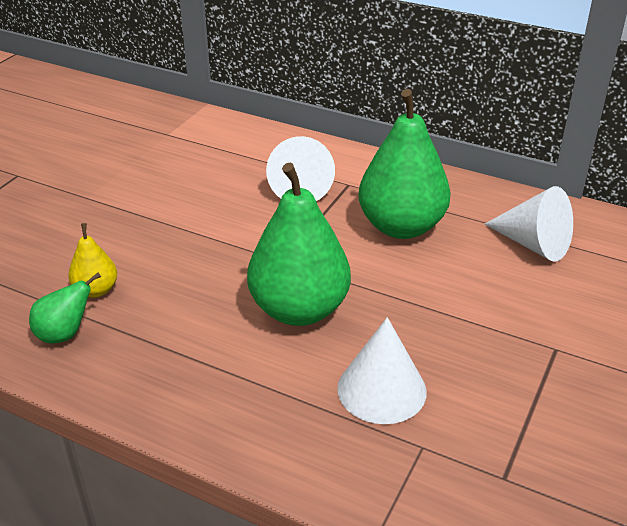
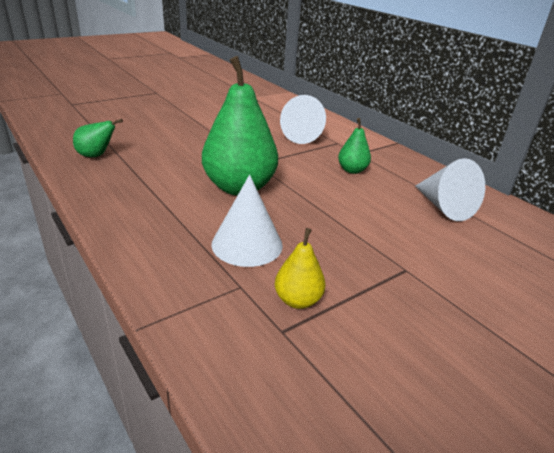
camera: 25 degrees right, 5 degrees down
(96, 290) = (136, 144): yellow pear -> yellow pear (298, 300)
(401, 226) = (352, 170): green pear -> green pear, size x0.48

